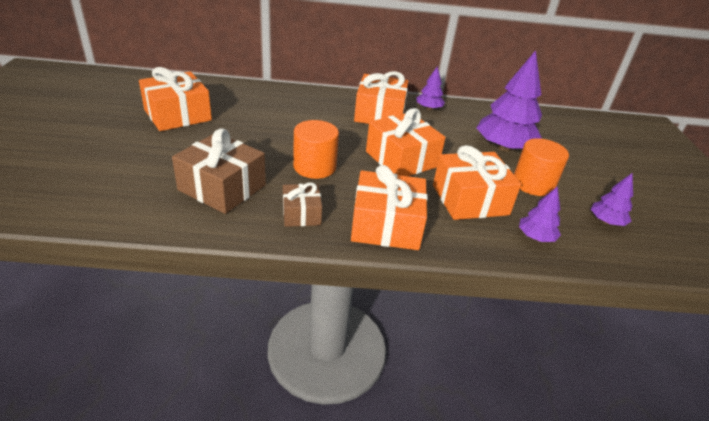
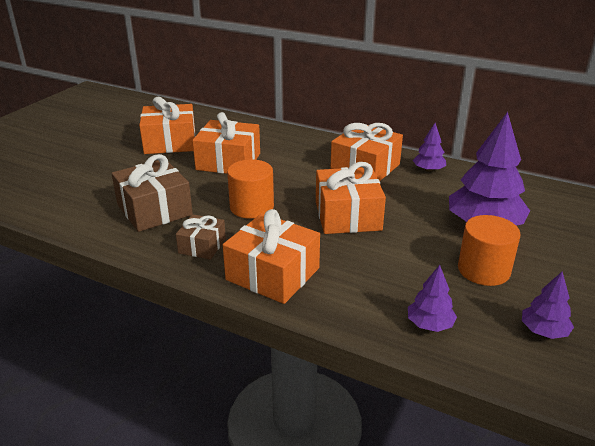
camera: 30 degrees right, 5 degrees down
(470, 200) = (387, 270): orange gift -> orange gift (228, 161)

